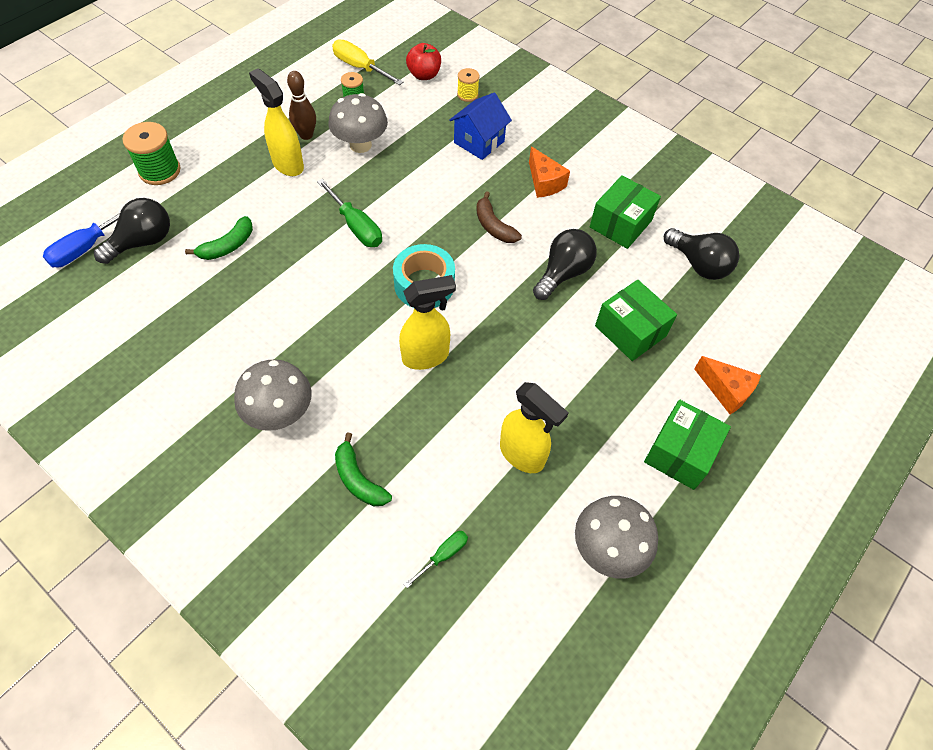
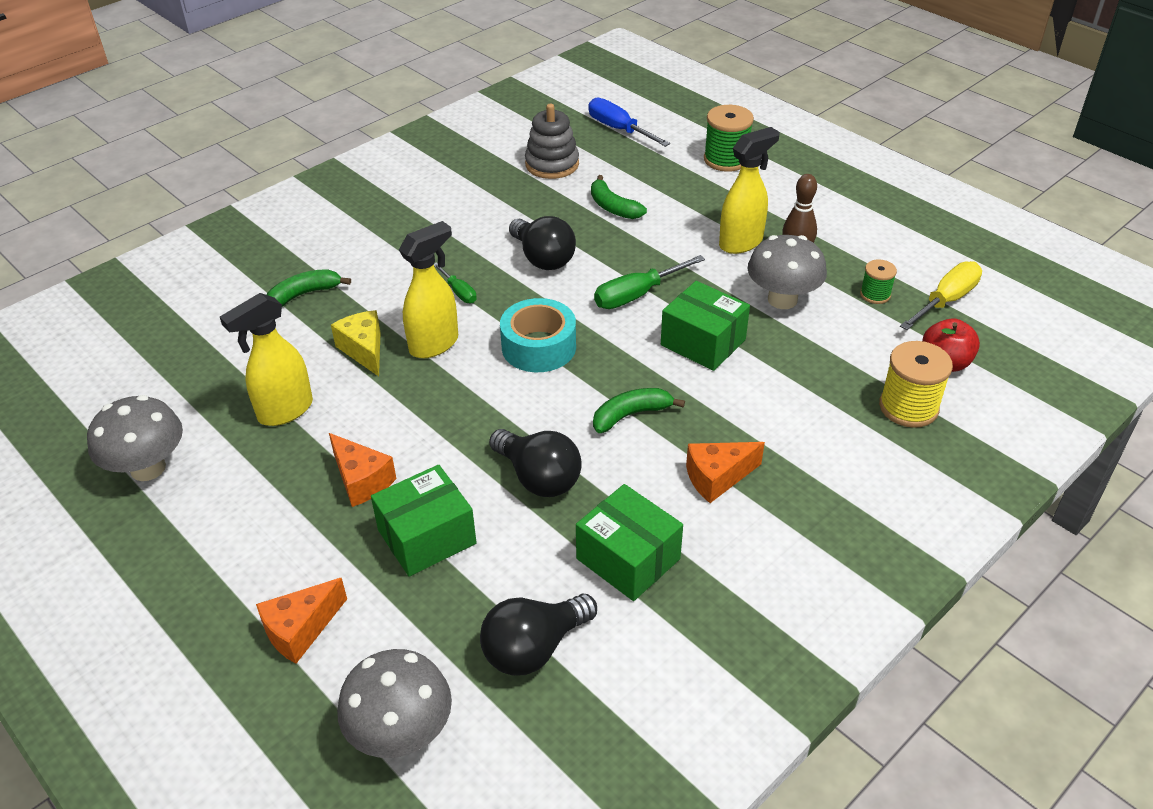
camera: 100 degrees right, 15 degrees down
(143, 242) = (623, 158): black light bulb -> black light bulb (543, 258)
(145, 296) = (552, 164): none -> grey stacking toy
(280, 413) = (394, 246): grey mushroom -> grey mushroom (401, 733)
(426, 356) = (434, 344): yellow spray bottle -> yellow spray bottle turned 120 degrees counterclockwise
(438, 409) = (364, 350): none -> yellow cheese
(444, 555) = (202, 346): green screwdriver -> green screwdriver (459, 292)
(467, 95) = (908, 407): yellow spool -> yellow spool, size x1.73
(479, 142) = (800, 412): blue house -> none
(493, 226) = (631, 415): brown banana -> green banana
(588, 381) = (361, 480): none -> orange cheese
(680, 453) = (230, 556): green box -> green box (703, 342)

